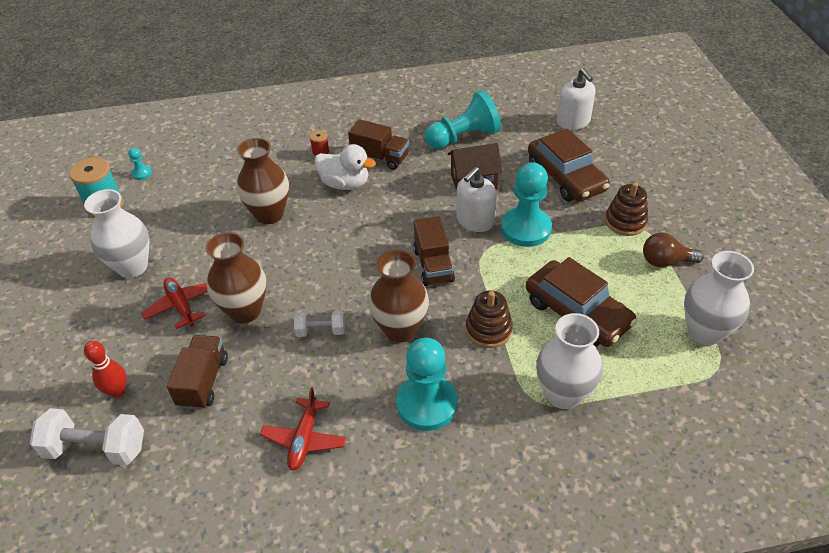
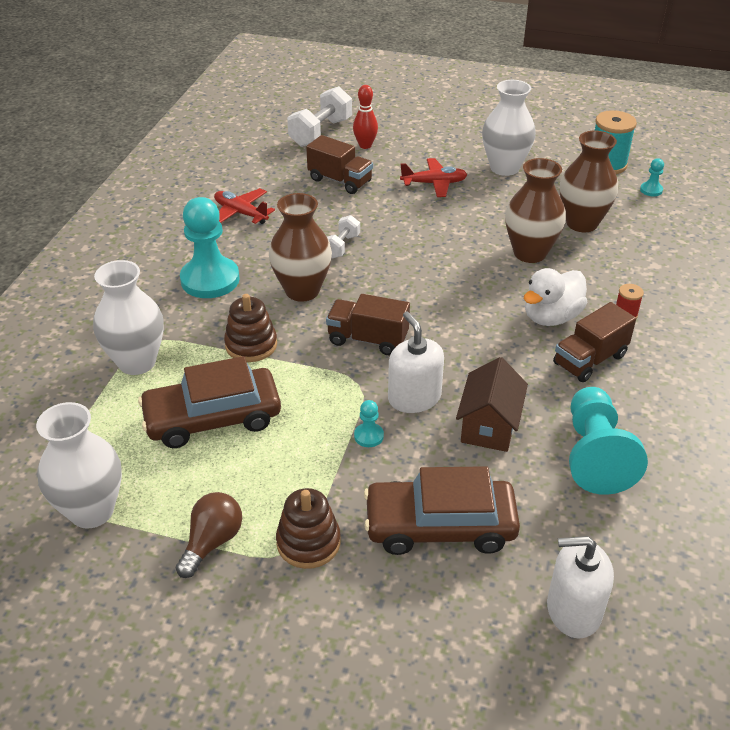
camera: 115 degrees right, 5 degrees down
(245, 311) = (401, 213): brown vase -> brown vase (582, 223)
(525, 228) = (369, 436): turquoise pawn -> turquoise pawn, size x0.42

